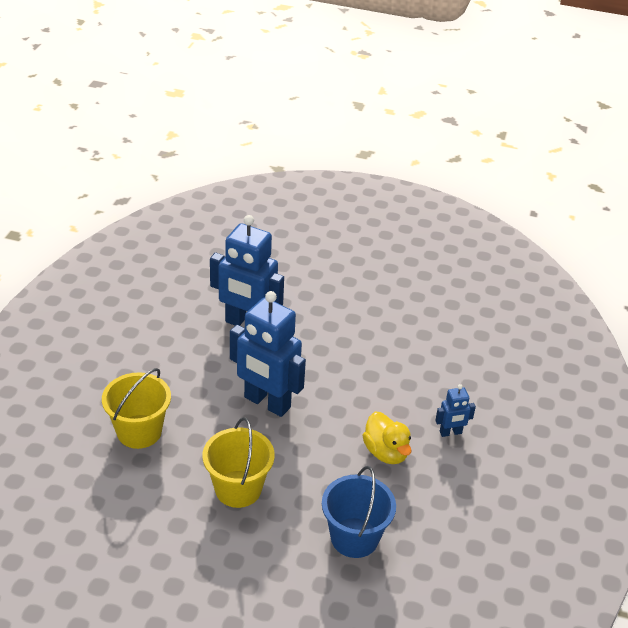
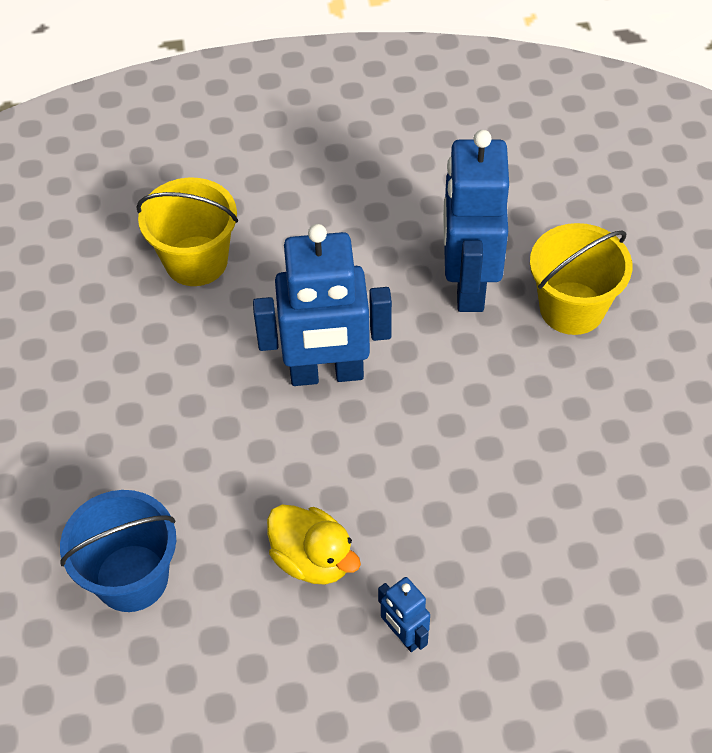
camera: 70 degrees right, 15 degrees up
(238, 489) = (153, 407): yellow bucket -> yellow bucket (572, 308)
(267, 403) = (326, 373): blue robot -> blue robot turned 105 degrees counterclockwise
(386, 452) = (313, 559): yellow duck -> yellow duck turned 90 degrees counterclockwise

